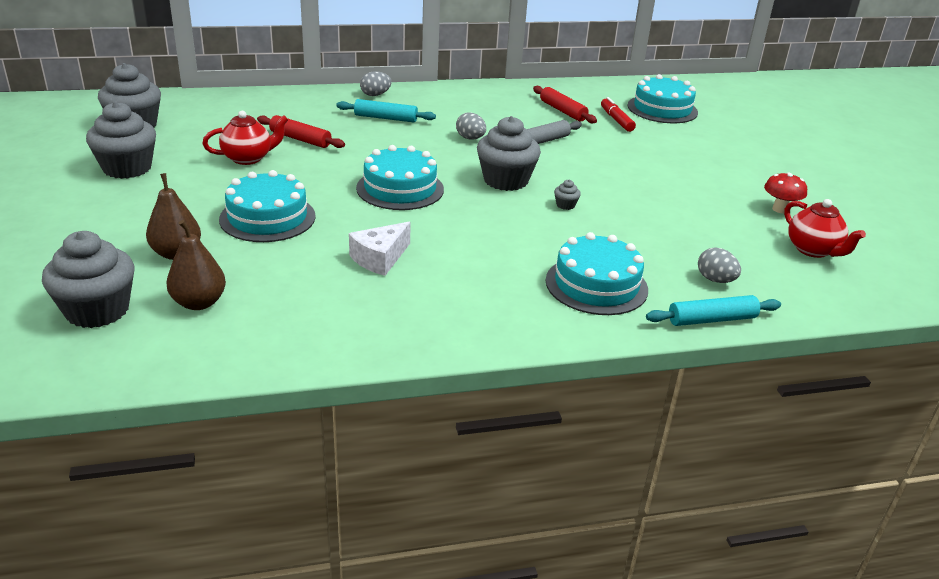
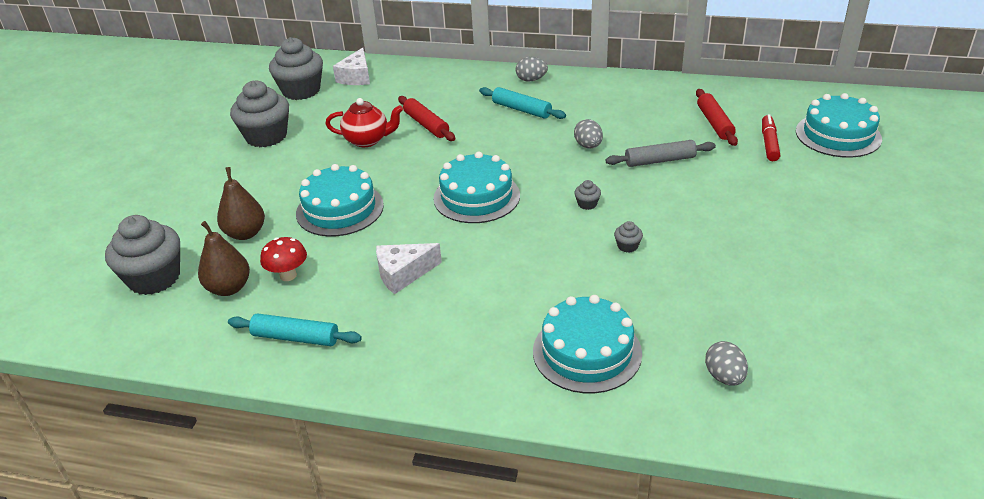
camera: 30 degrees right, 5 degrees up
(190, 108) = (356, 77): none -> white cheese
(506, 180) = (587, 204): grey cupcake -> grey cupcake, size x0.40
(712, 320) = (680, 426): turquoise rolling pin -> turquoise rolling pin (295, 338)
(780, 209) = (881, 299): red mushroom -> red mushroom (288, 275)
(813, 250) = (880, 365): red teapot -> none

